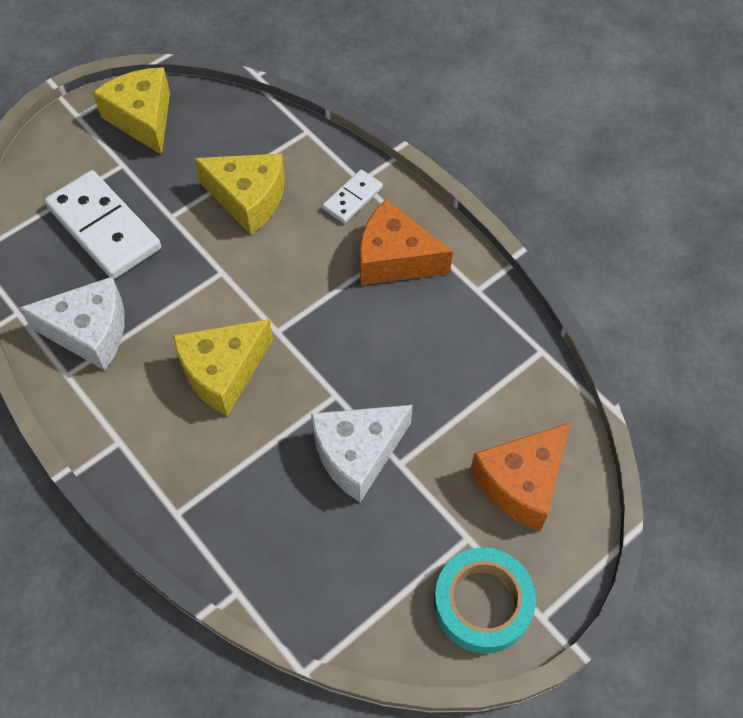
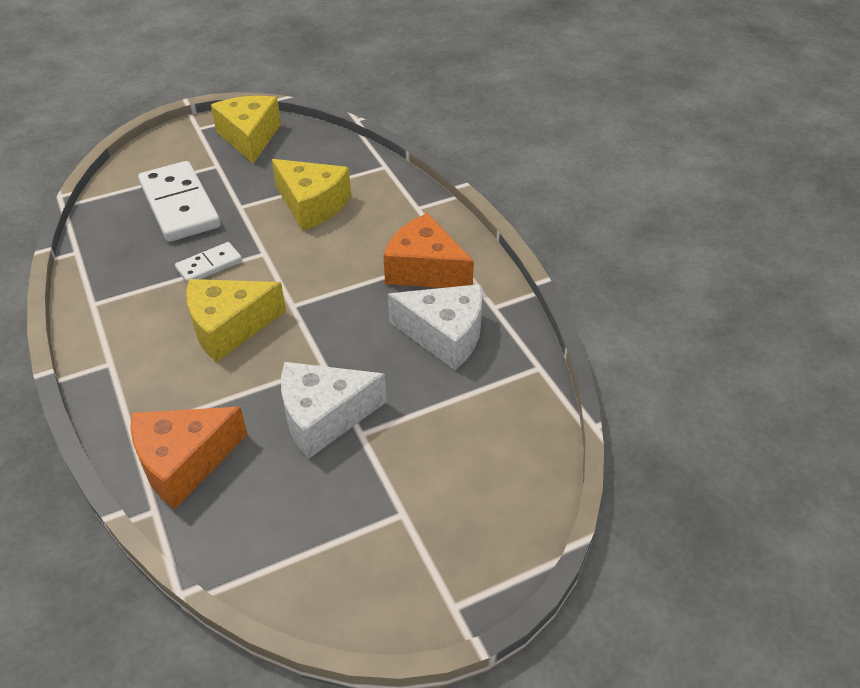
camera: 15 degrees right, 15 degrees down
(89, 332) = (129, 276): white cheese -> white cheese (445, 335)
(352, 198) = (405, 219): white domino -> white domino (209, 265)
(482, 603) = (395, 578): turquoise tape -> none
(521, 482) = (478, 475): orange cheese -> orange cheese (184, 462)

